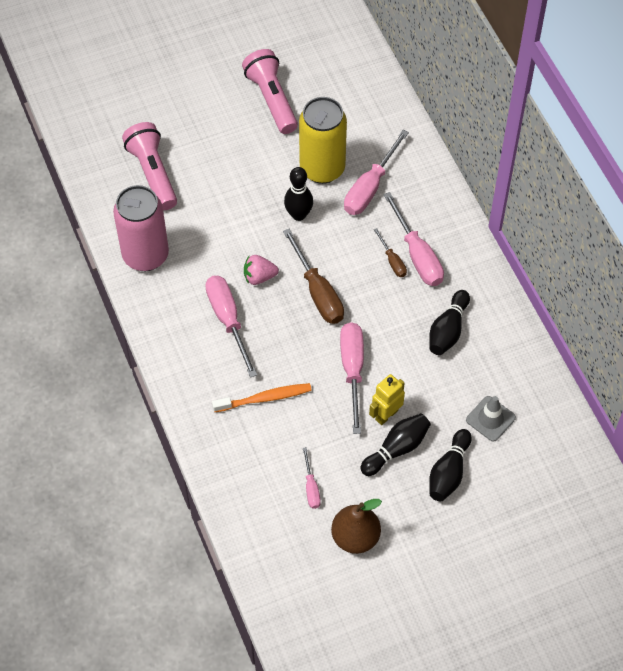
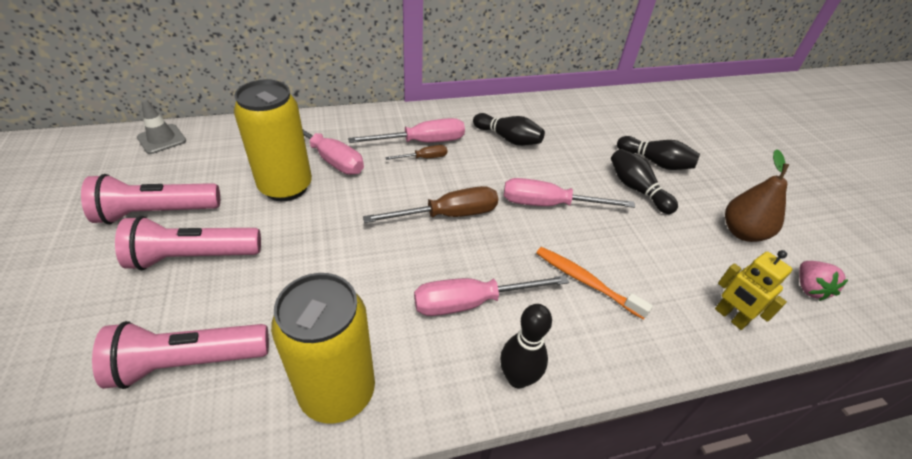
camera: 85 degrees left, 15 degrees down
(145, 255) = (337, 392): pink can -> yellow can
(234, 140) = (193, 257): none -> pink flashlight
(259, 277) = (414, 262): pink strawberry -> pink strawberry (809, 288)
(264, 398) = (586, 282): orange toothbrush -> orange toothbrush turned 45 degrees counterclockwise
(298, 214) = (339, 215): black bowling pin -> black bowling pin (517, 378)
(311, 487) = (694, 258): pink screwdriver -> none
(386, 415) = (600, 190): yellow robot -> yellow robot (730, 317)
(490, 419) = (598, 132): grey traffic cone -> grey traffic cone (162, 139)

